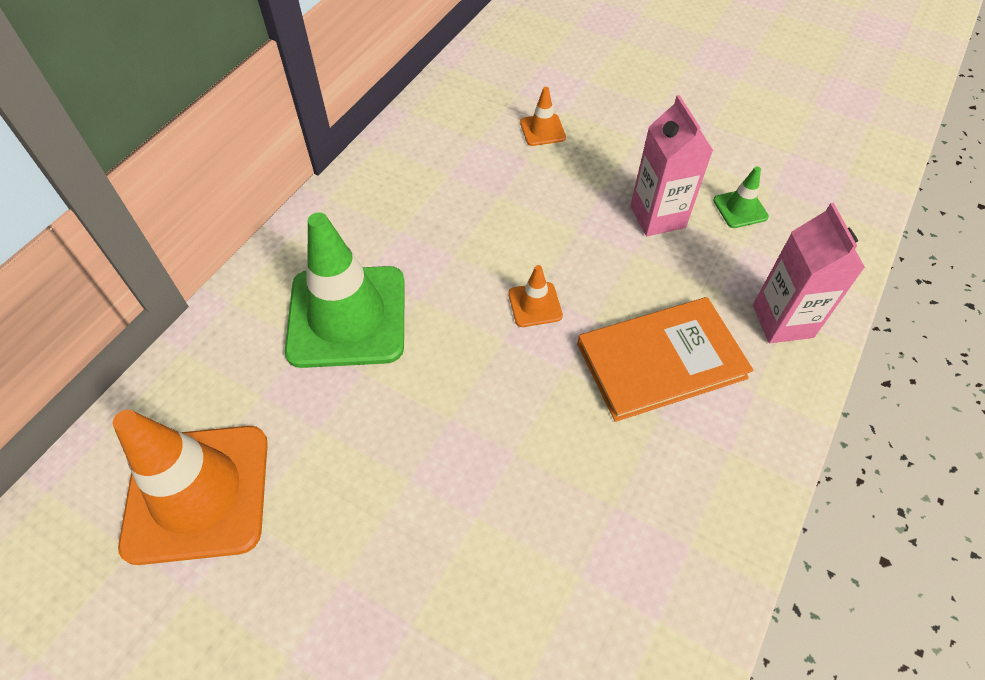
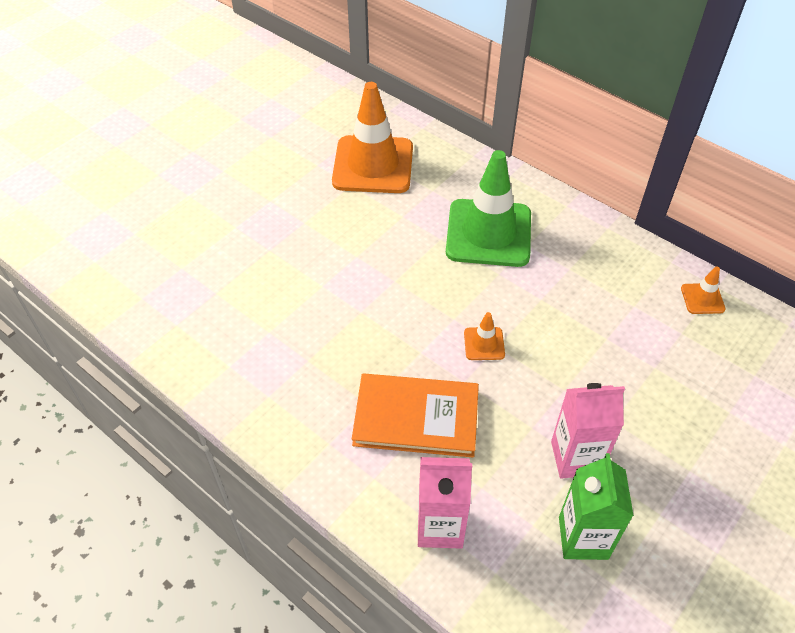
camera: 100 degrees right, 5 degrees down
(542, 130) = (697, 386): orange traffic cone -> orange traffic cone (702, 299)
(661, 361) = (416, 418): orange book -> orange book turned 75 degrees counterclockwise
(740, 209) = (583, 538): green traffic cone -> green carton

